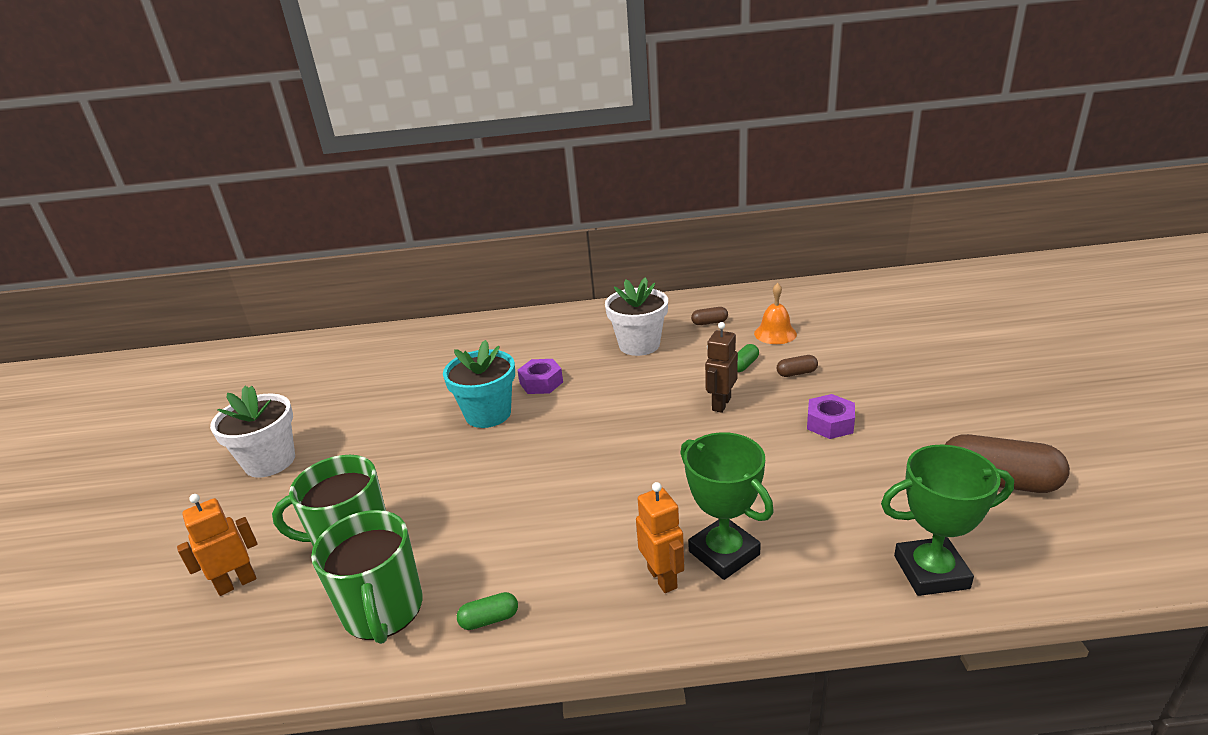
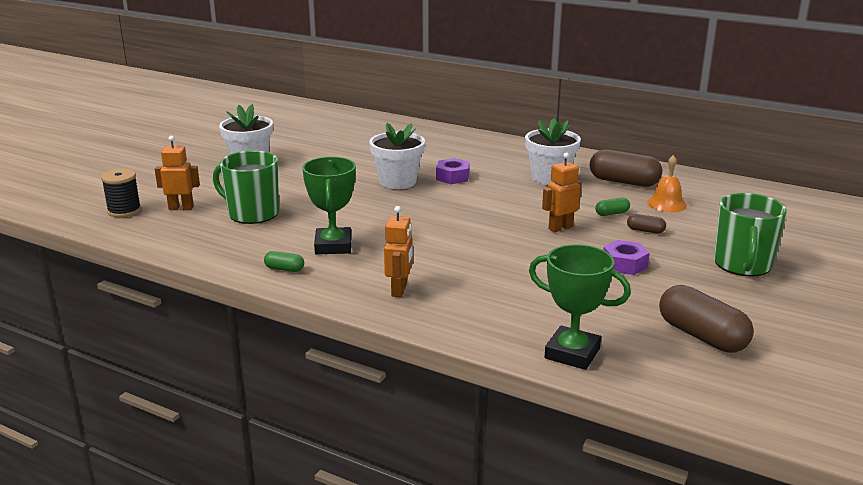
camera: 30 degrees right, 5 degrees down
(145, 631) = (124, 211): none -> black spool
(383, 610) = (237, 245): green mug -> green mug (742, 265)
(488, 414) = (398, 182): turquoise flower pot -> white flower pot
(709, 323) = (624, 182): brown capsule -> brown capsule, size x2.11
(721, 404) = (560, 228): brown robot -> orange robot
(724, 553) = (451, 294): green trophy -> green trophy (333, 246)

